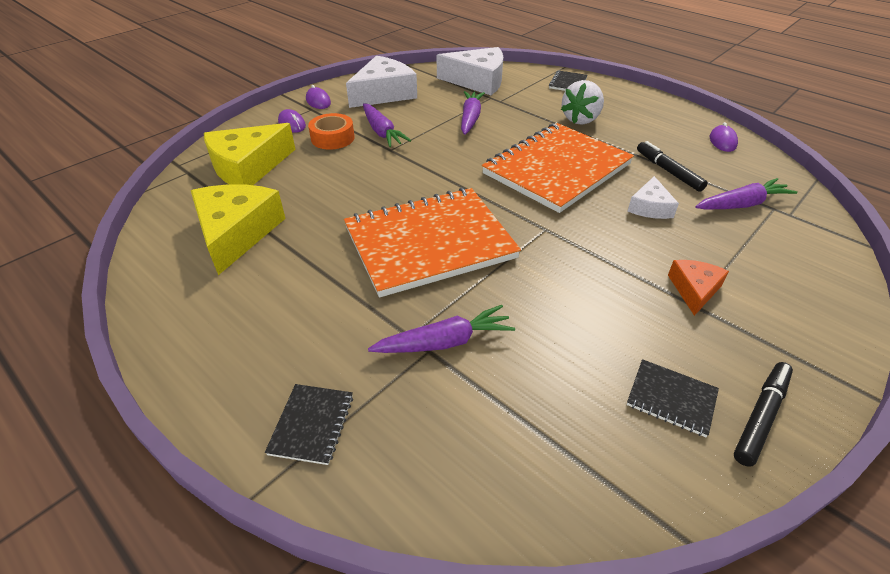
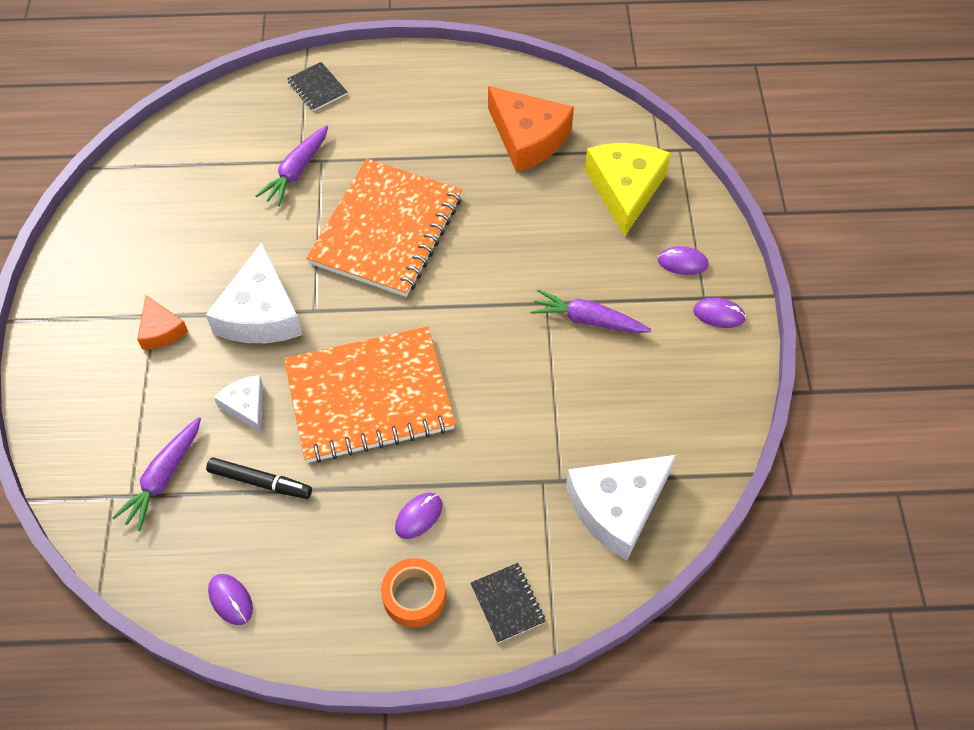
camera: 135 degrees right, 15 degrees up
(236, 233) = (528, 138): yellow cheese -> orange cheese
(332, 138) = (617, 275): orange tape -> orange tape (414, 596)
(384, 93) = (679, 385): white cheese -> white cheese (260, 313)
(470, 118) = (534, 416): purple carrot -> none
(556, 169) = (369, 397): orange notebook -> orange notebook turned 75 degrees clockwise
(580, 119) = (419, 516): white strawberry -> purple mouse
(671, 399) = (137, 231): black notebook -> none
(760, 416) = (80, 256): black marker -> none

